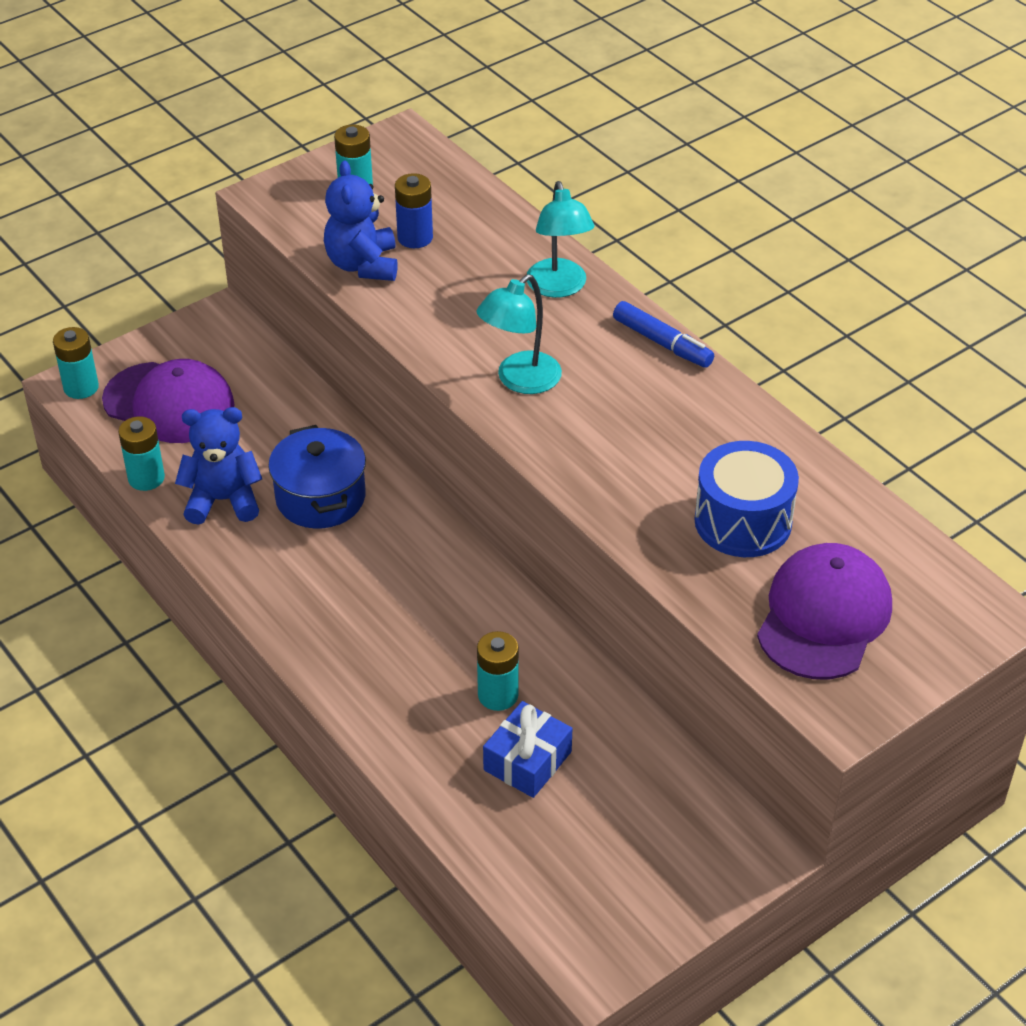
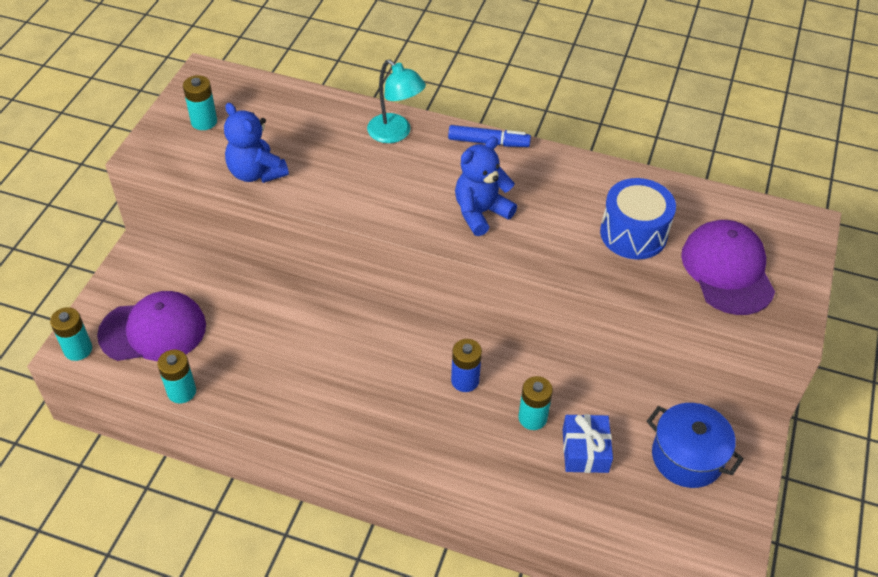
camera: 35 degrees left, 5 degrees up
(223, 500) = (249, 380): blue teddy bear -> blue teddy bear (481, 213)
(320, 498) = (313, 345): blue pot -> blue pot (687, 457)
(415, 238) = (274, 139): blue battery -> blue battery (465, 380)
(520, 380) = (426, 206): turquoise lamp -> none

